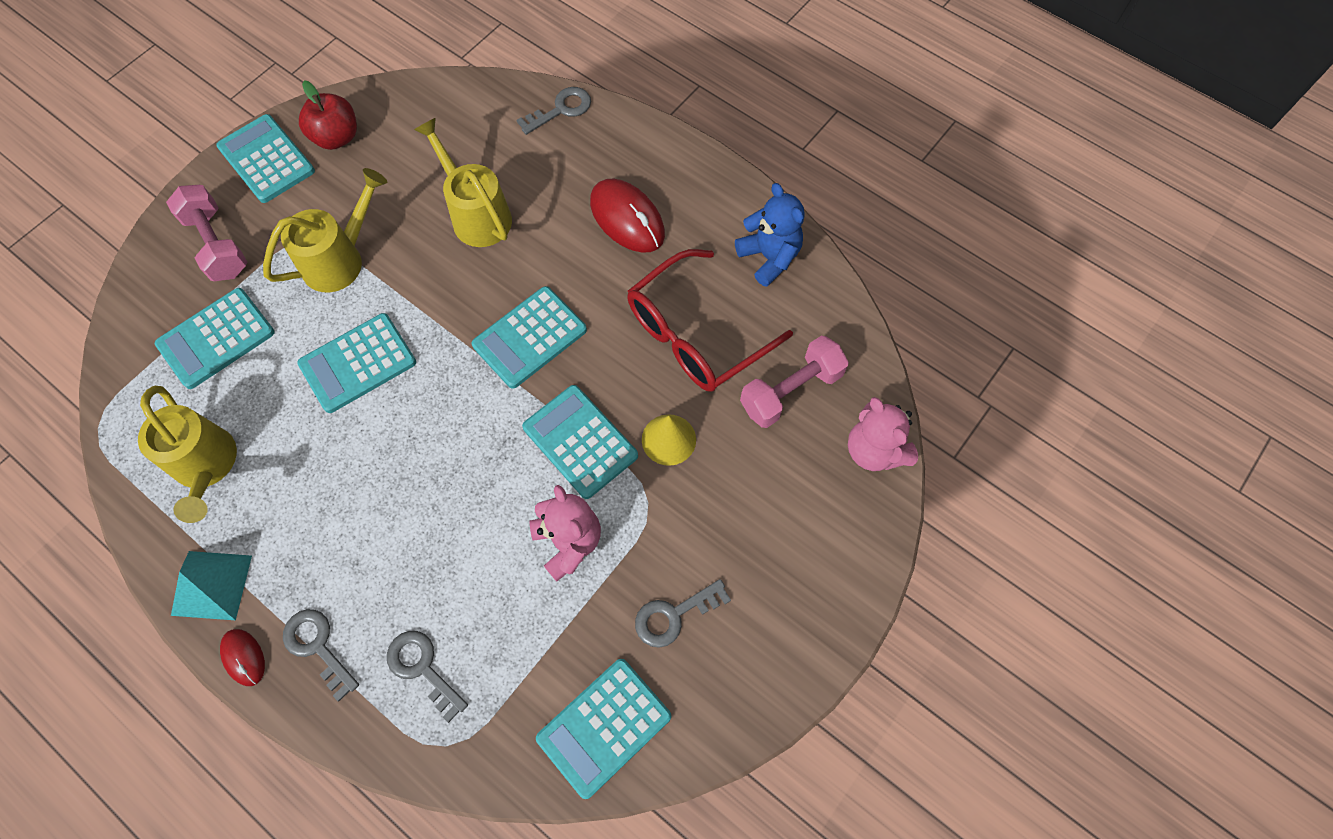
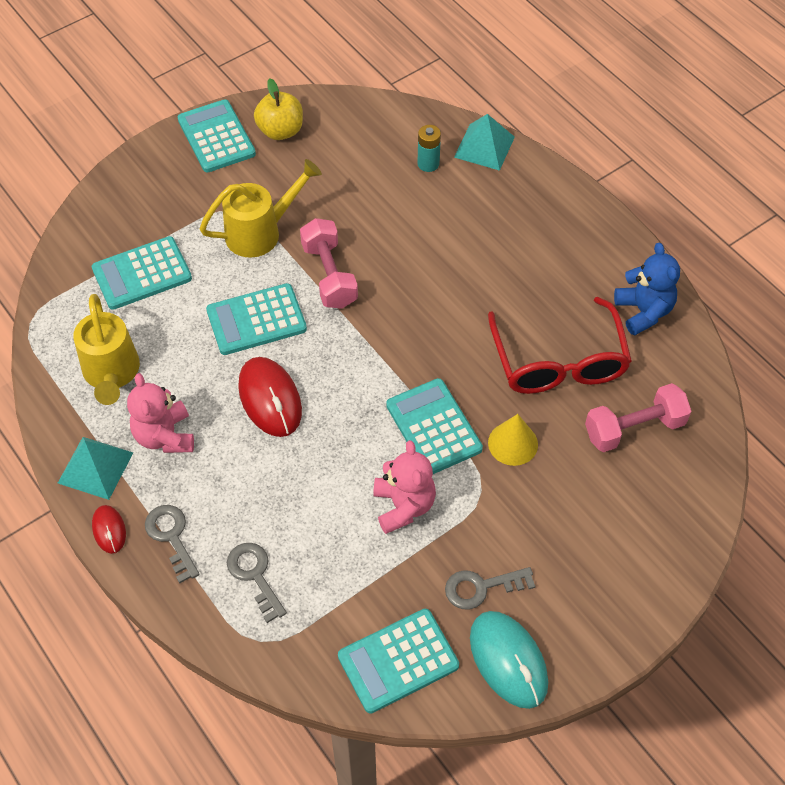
camera: 15 degrees right, 10 degrees down
(217, 245) = (159, 198): pink dumbbell -> pink dumbbell (329, 275)
(336, 137) = (280, 131): red apple -> yellow apple
(477, 214) = (388, 220): yellow watering can -> none
(506, 141) = (428, 164): none -> turquoise battery
(529, 337) = (410, 332): turquoise calculator -> none
(561, 109) = (484, 147): grey key -> turquoise pyramid
(627, 218) = (521, 251): red mouse -> red mouse (270, 399)
(695, 334) = (559, 362): red glasses -> red glasses turned 75 degrees counterclockwise
(722, 693) = (508, 660): none -> turquoise mouse
(874, 450) = (699, 496): pink teddy bear -> pink teddy bear (165, 436)

